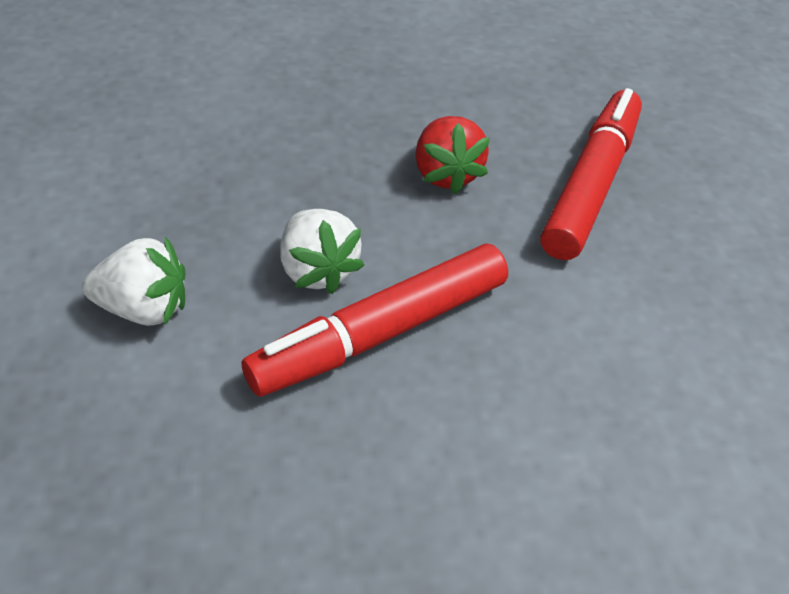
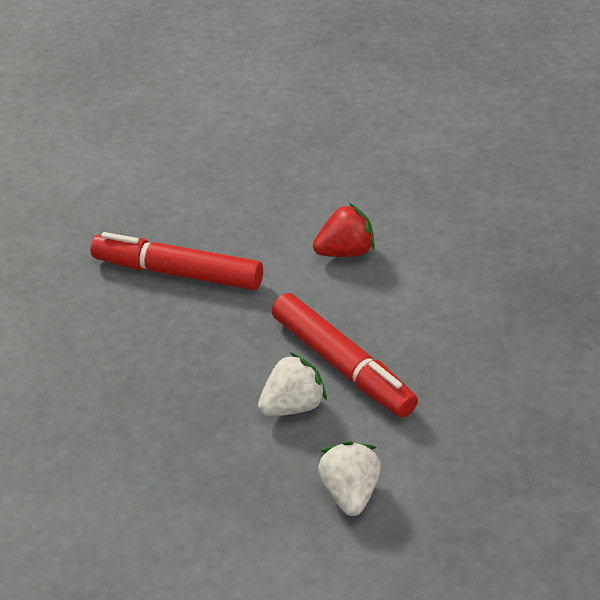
camera: 90 degrees left, 5 degrees down
(446, 174) = (178, 349): red strawberry -> red strawberry (346, 252)

